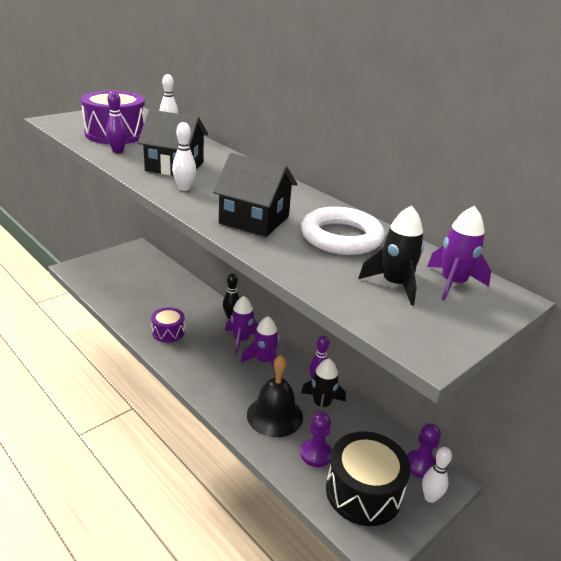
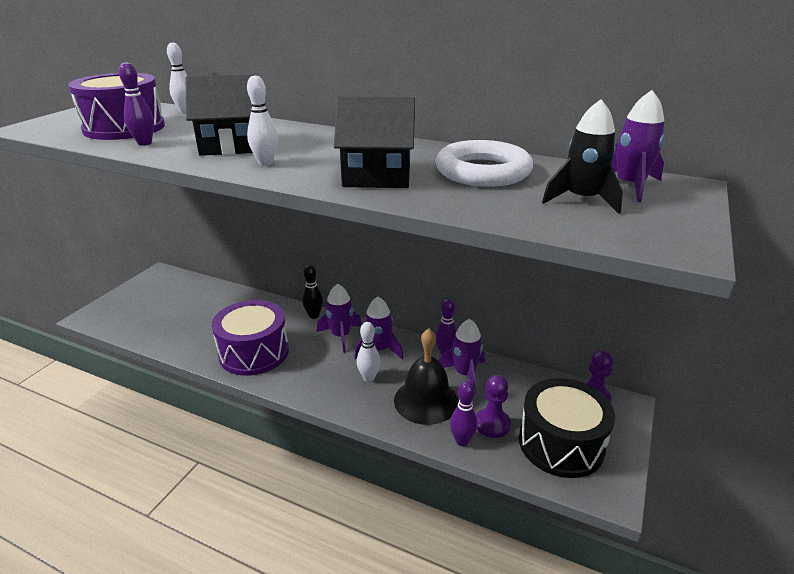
camera: 20 degrees left, 0 degrees up
(168, 332) = (254, 352): purple drum -> purple drum, size x1.77
(282, 458) = (462, 441): none -> purple bowling pin
(321, 405) = (464, 374): black rocket -> purple rocket
(430, 497) = (621, 425): white bowling pin -> white bowling pin (369, 377)

